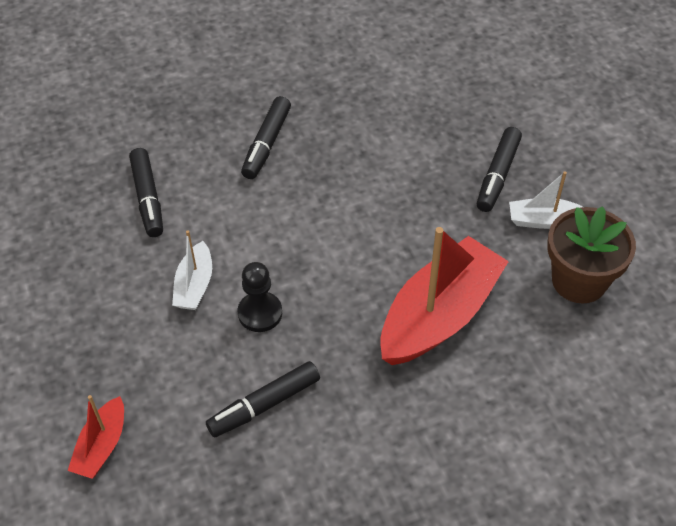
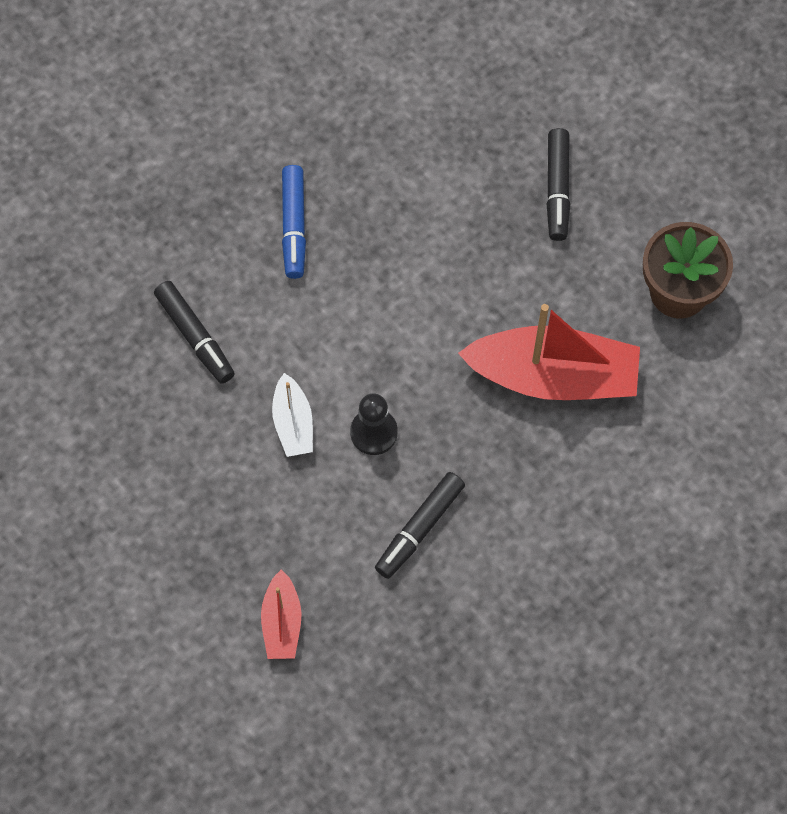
camera: 20 degrees left, 15 degrees up
(266, 144) = (294, 226): black marker -> blue marker
(439, 315) = (553, 376): red boat -> red boat turned 75 degrees clockwise
(543, 220) = (622, 231): white boat -> none

